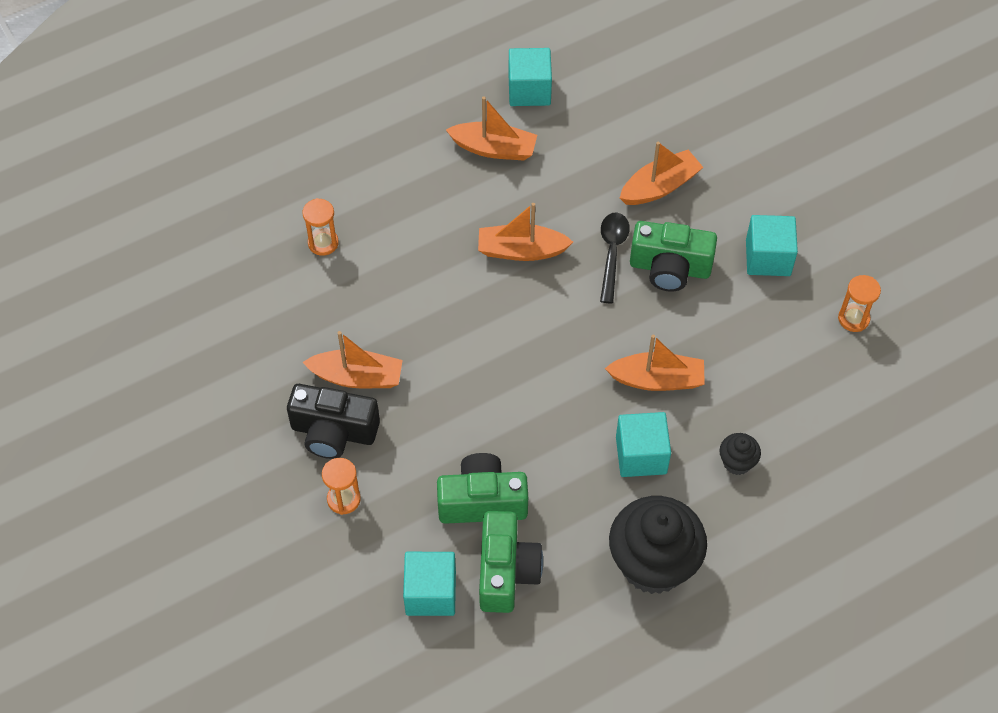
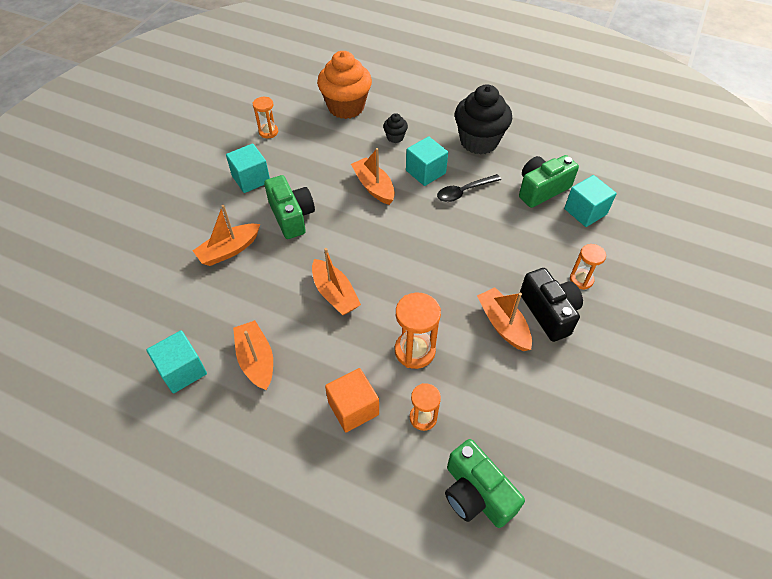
camera: 125 degrees left, 5 degrees down
(379, 196) = (353, 408): none -> orange cube
(395, 279) = (415, 351): none -> orange hourglass
(482, 501) = (516, 219): green camera -> green camera (476, 493)
(612, 253) = (301, 247): black spoon -> black spoon (464, 192)
(660, 186) = (229, 250): orange boat -> orange boat turned 60 degrees counterclockwise
(848, 440) = (346, 107): none -> orange cupcake

